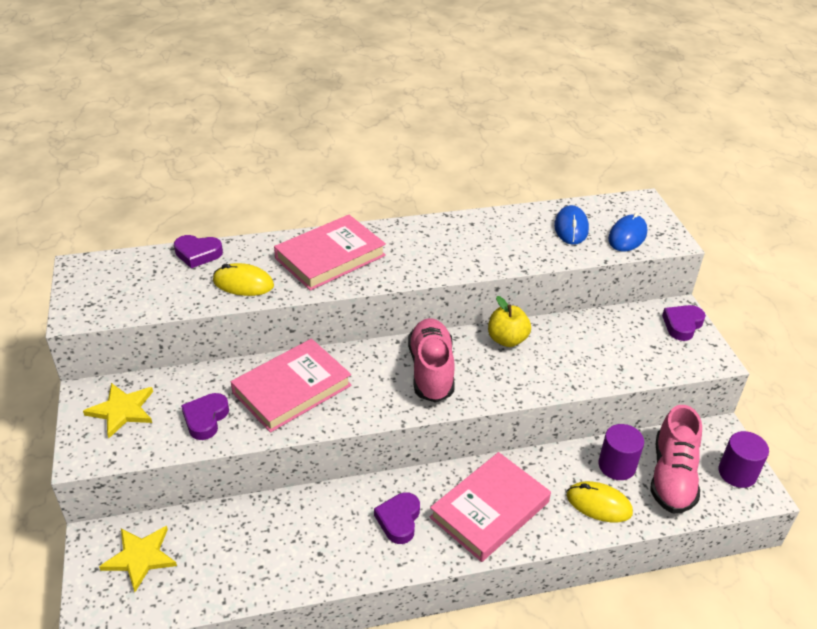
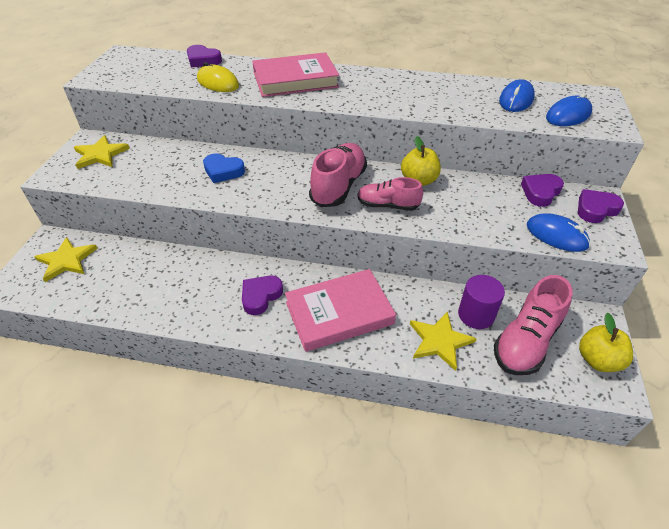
camera: 25 degrees right, 5 degrees up
(205, 419) = (148, 174): purple heart -> purple heart (540, 192)
(292, 389) = (223, 171): pink book -> blue heart
(494, 378) = (388, 205): none -> pink shoe
(599, 504) = (439, 341): yellow mouse -> yellow star
(662, 364) = (556, 235): none -> blue mouse
(737, 473) = (597, 360): purple cylinder -> yellow apple

